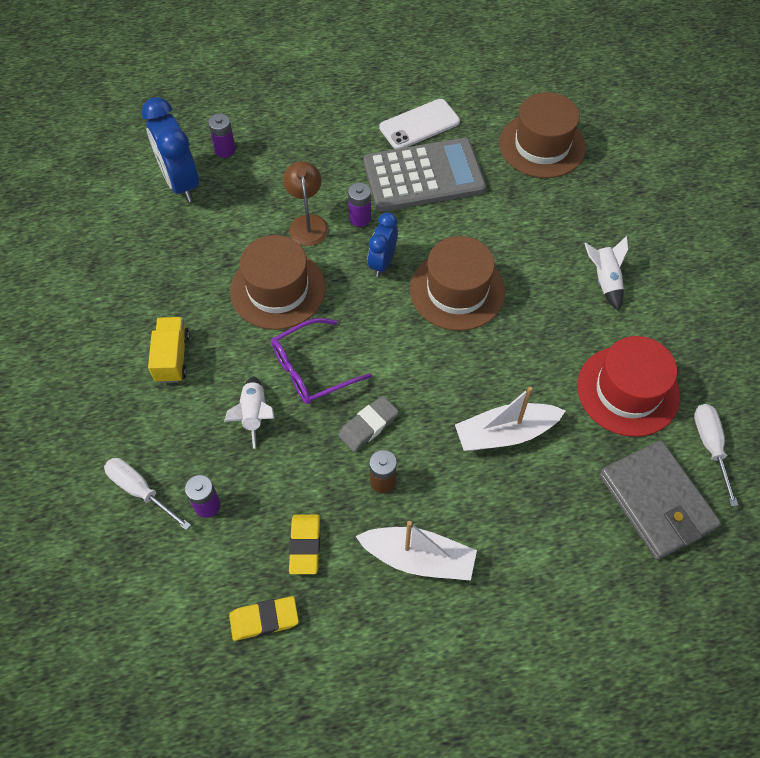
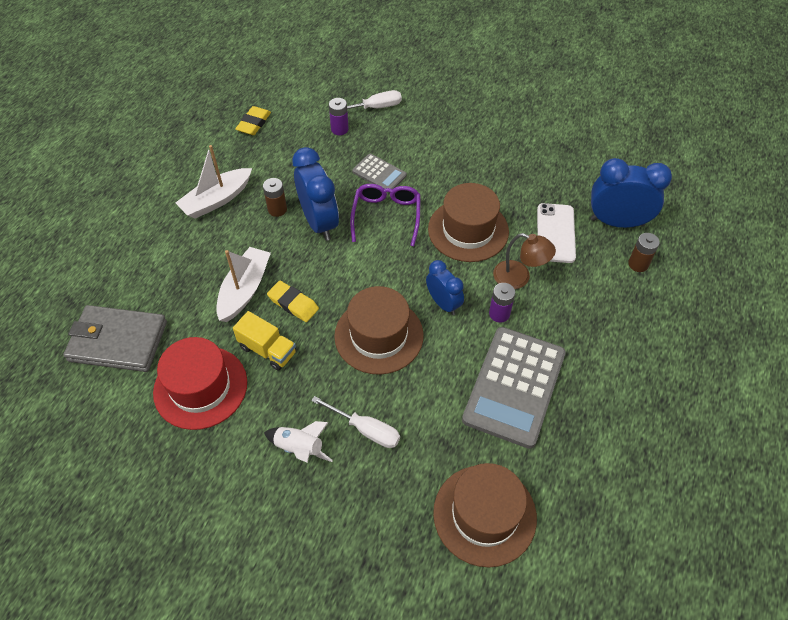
camera: 125 degrees right, 5 degrees down
(172, 357) = (455, 155): yellow truck -> yellow truck (268, 350)
(225, 150) = (638, 264): purple battery -> brown battery
(254, 414) = (379, 173): white rocket -> grey calculator
(305, 545) = (275, 157): yellow eraser -> yellow eraser (293, 303)
(368, 426) = (319, 222): grey eraser -> blue clock
(419, 125) = (581, 422): white phone -> white phone (555, 233)
(710, 446) = (113, 406): white screwdriver -> white screwdriver (366, 429)

